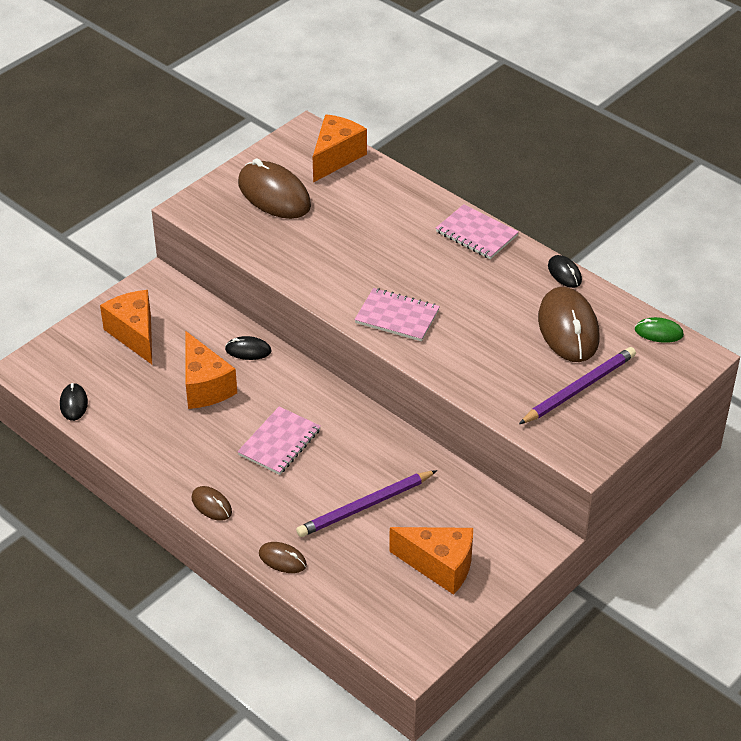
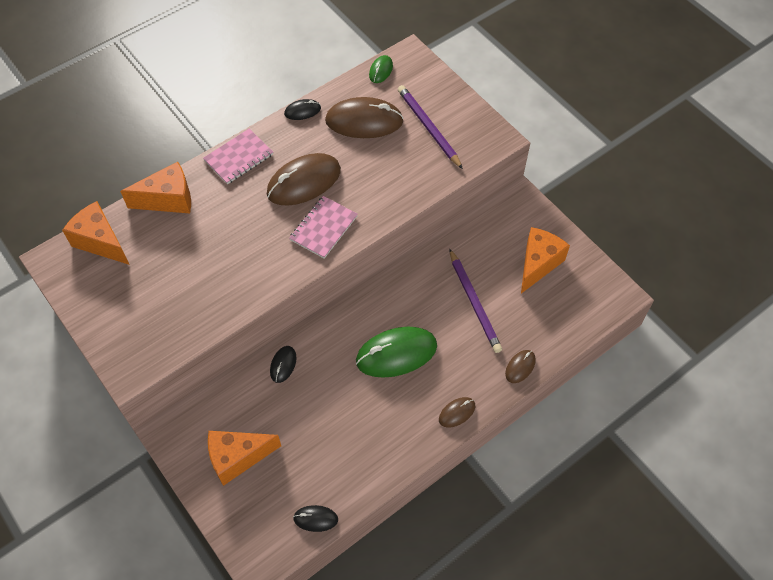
camera: 80 degrees left, 15 degrees up
(205, 386) = (319, 404): orange cheese -> orange cheese (168, 199)
(274, 195) = (136, 298): brown mouse -> brown mouse (304, 182)
(279, 442) = (396, 354): pink notebook -> green mouse

